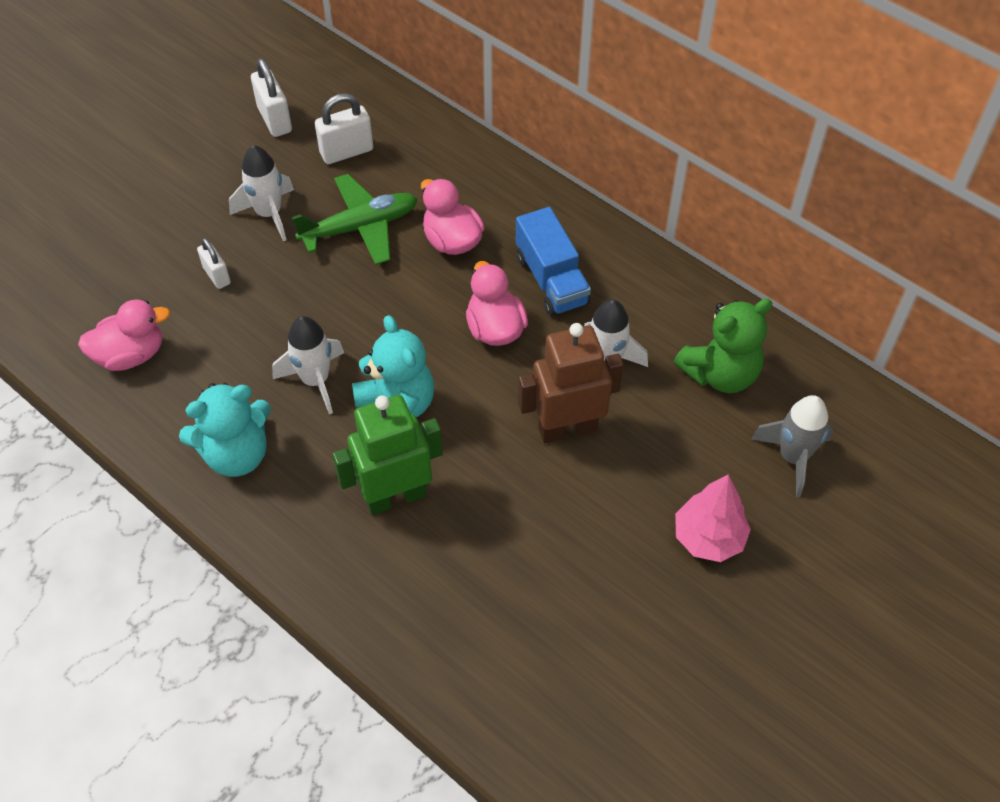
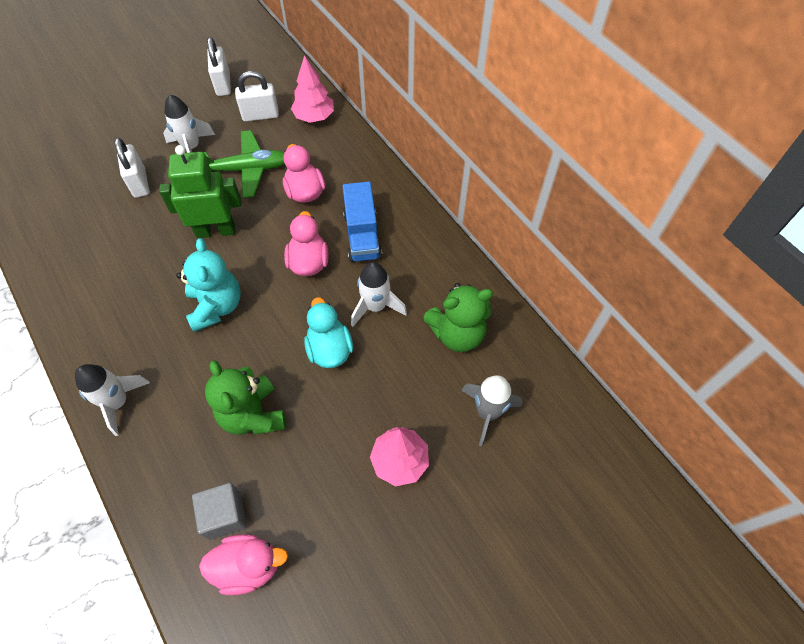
camera: 15 degrees right, 5 degrees up
(131, 355) = (61, 226): pink duck -> pink duck (248, 566)
(217, 276) = (139, 183): white padlock -> white padlock, size x1.55
(236, 454) = (97, 312): turquoise teddy bear -> none
(315, 380) = (171, 271): white rocket -> white rocket (118, 402)
(395, 496) = (189, 370): green robot -> green robot (216, 230)
(422, 139) = (314, 117): none -> pink tree
(502, 529) = (253, 414): none -> green teddy bear
(518, 653) = (225, 515): none -> grey cube
(567, 429) = (329, 349): brown robot -> turquoise duck

